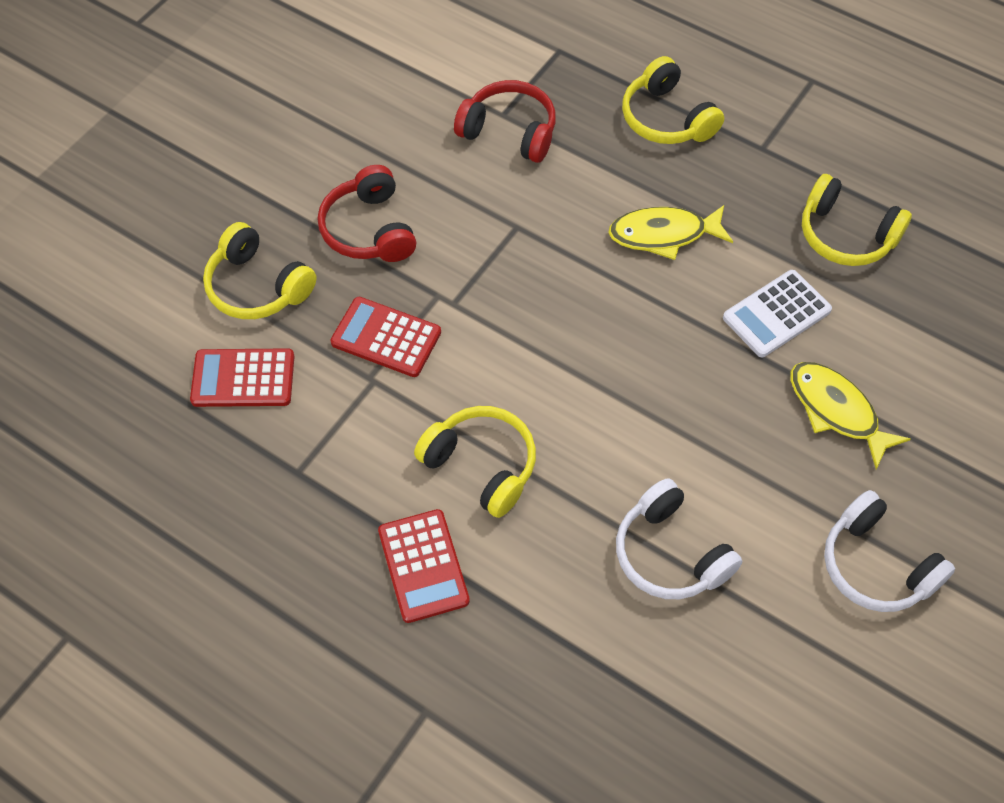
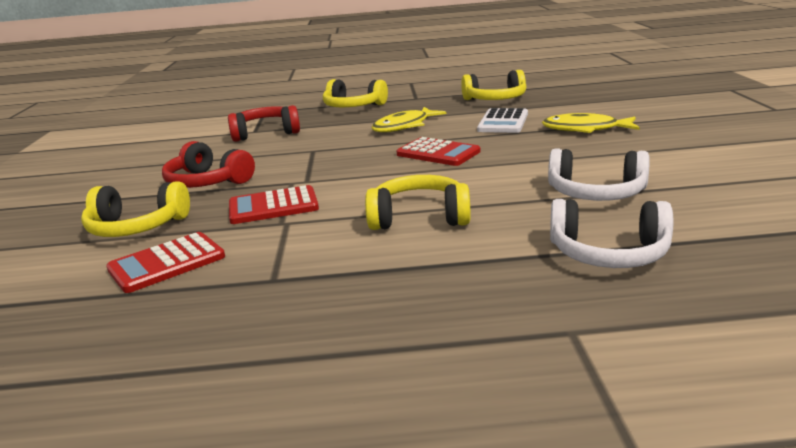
camera: 35 degrees left, 35 degrees down
(423, 566) = (445, 270): red calculator -> red calculator (438, 153)
(876, 565) = (701, 152): white headphones -> white headphones (608, 253)

